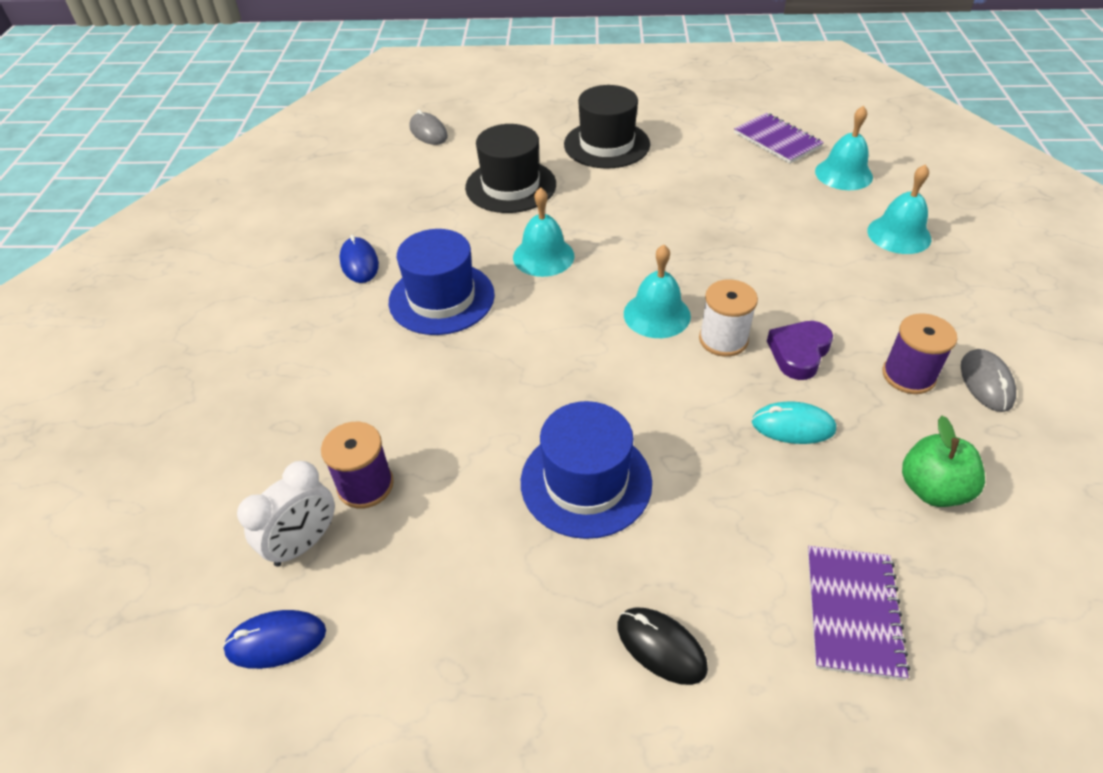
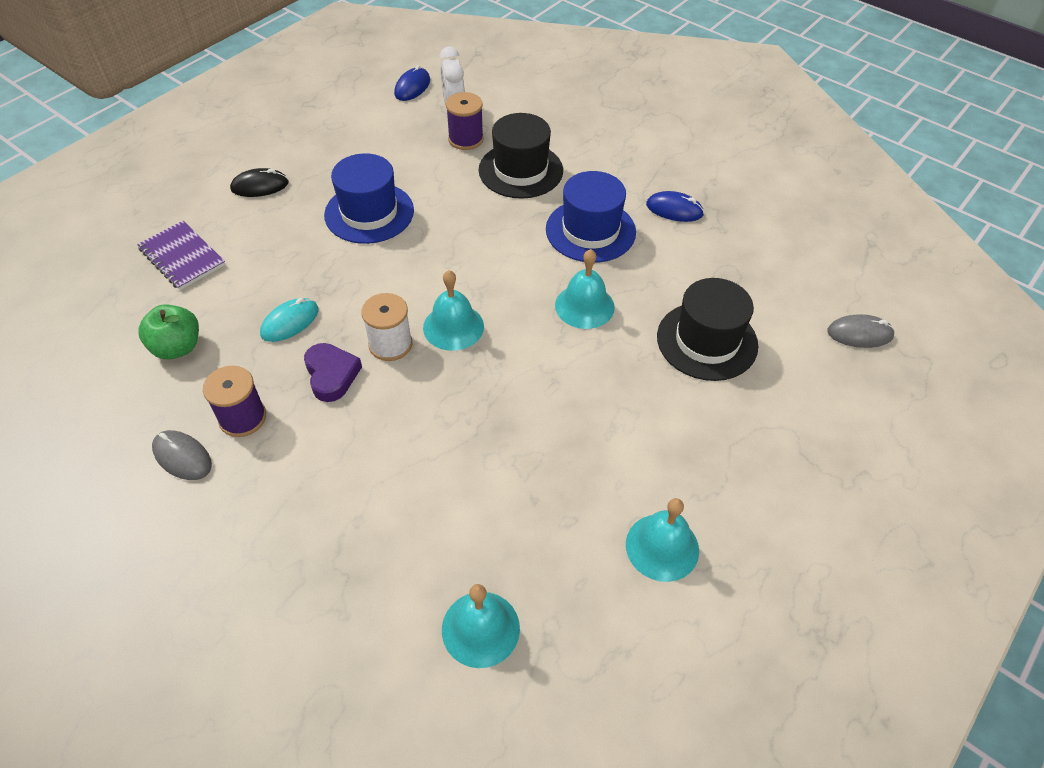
camera: 125 degrees right, 5 degrees up
(606, 144) = (722, 456): black hat -> black hat (520, 170)
(777, 140) = (598, 625): purple notebook -> none
(899, 234) = (355, 575): turquoise bell -> turquoise bell (662, 547)

